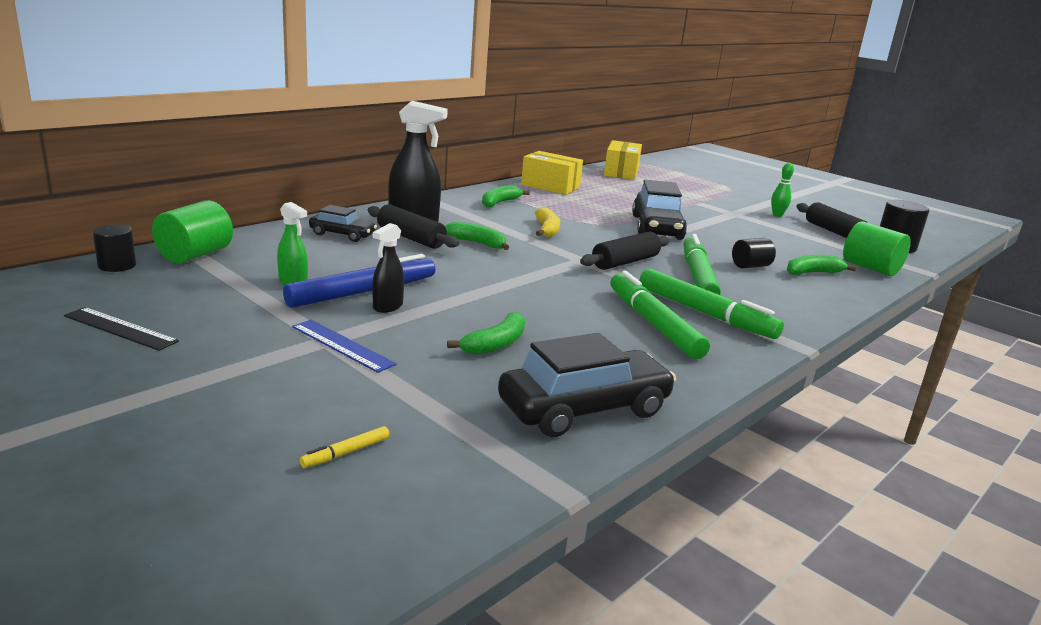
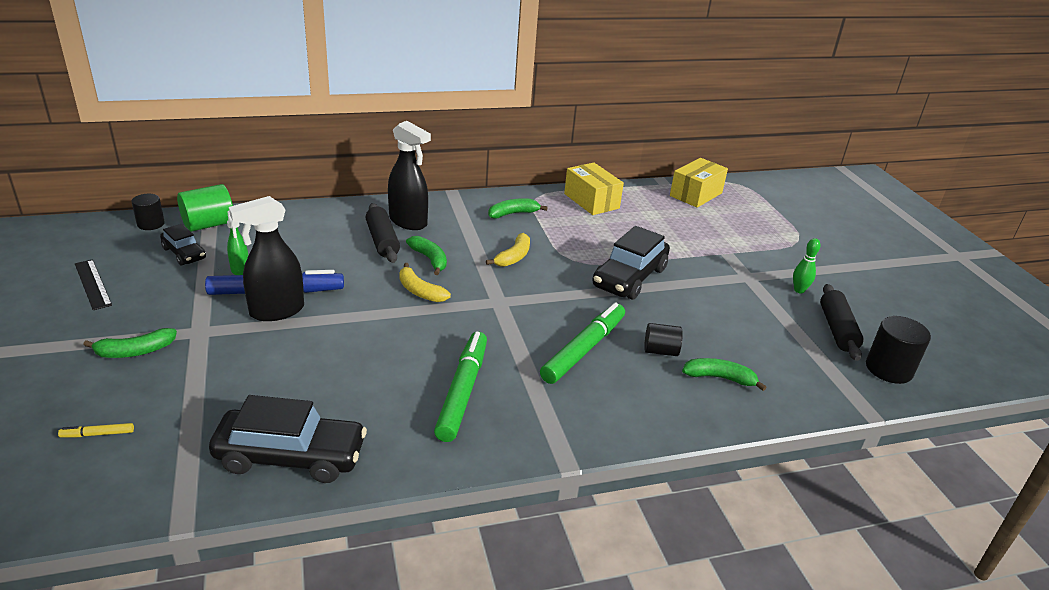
camera: 30 degrees right, 10 degrees up
(342, 235) = (333, 226): black car -> black car (184, 253)
(342, 345) = (202, 340): blue ruler -> none
(387, 307) = (276, 311): black spray bottle -> black spray bottle, size x1.80
(495, 344) = (307, 372): green banana -> green banana (135, 351)
(504, 266) = (420, 291): none -> yellow banana
(625, 262) = (536, 314): black rolling pin -> none
(705, 313) = (527, 394): green marker -> none
(870, 268) = (803, 390): green cylinder -> none

